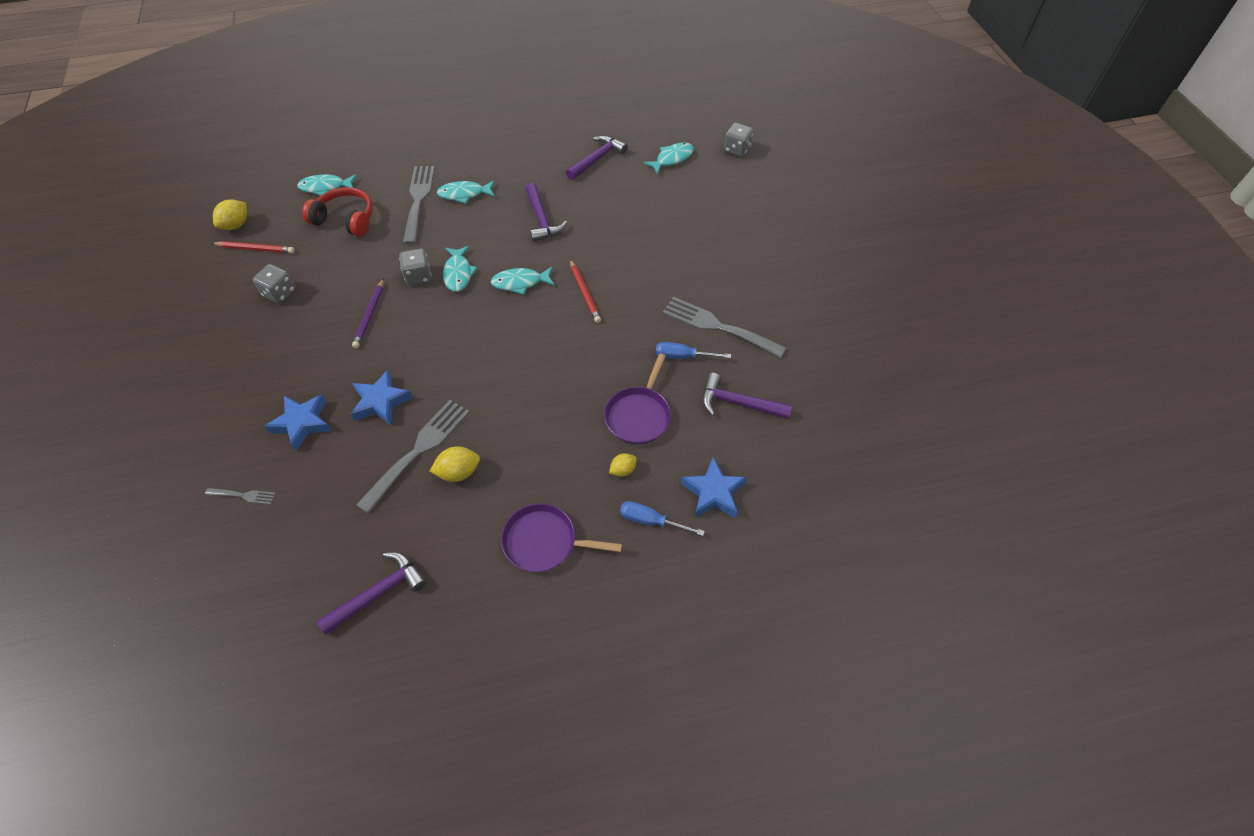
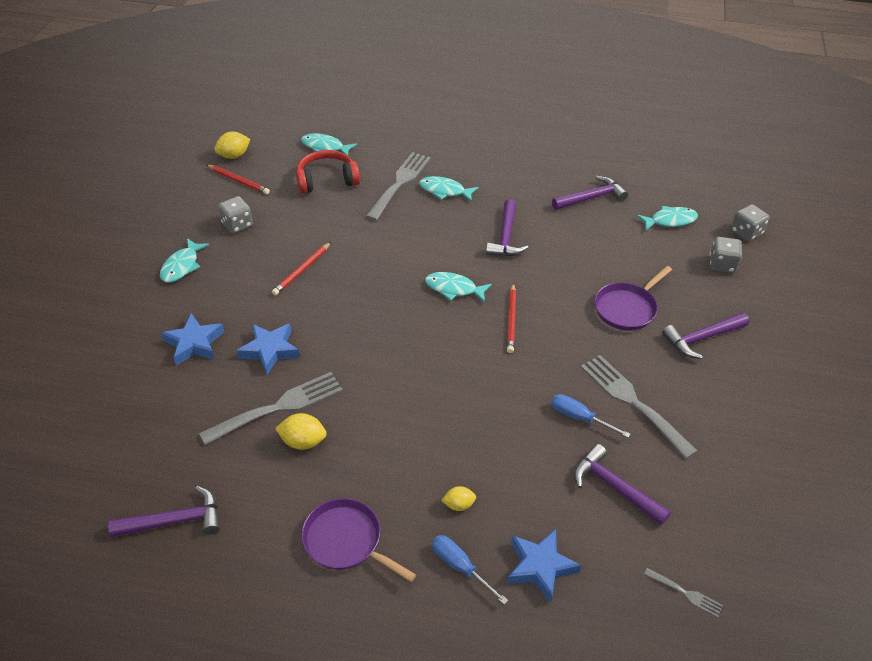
camera: 25 degrees right, 10 degrees down
(243, 495) = (114, 386): grey fork -> grey fork (686, 593)
(345, 219) = (327, 180): red headphones -> red headphones turned 60 degrees counterclockwise
(370, 315) = (302, 270): purple pencil -> red pencil
(418, 276) = (363, 251): grey dice -> grey dice (722, 264)
(458, 273) = (400, 261): turquoise fish -> turquoise fish (182, 266)
(639, 415) = (503, 458): purple pan -> purple pan (627, 308)
(745, 253) = (702, 338): none -> purple hammer

